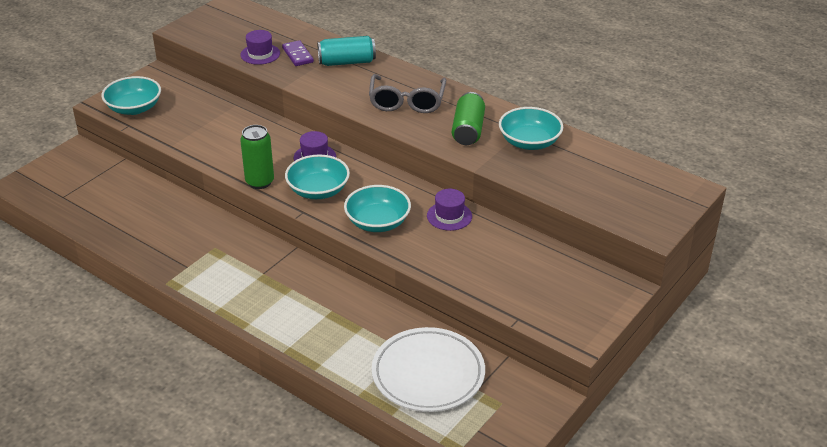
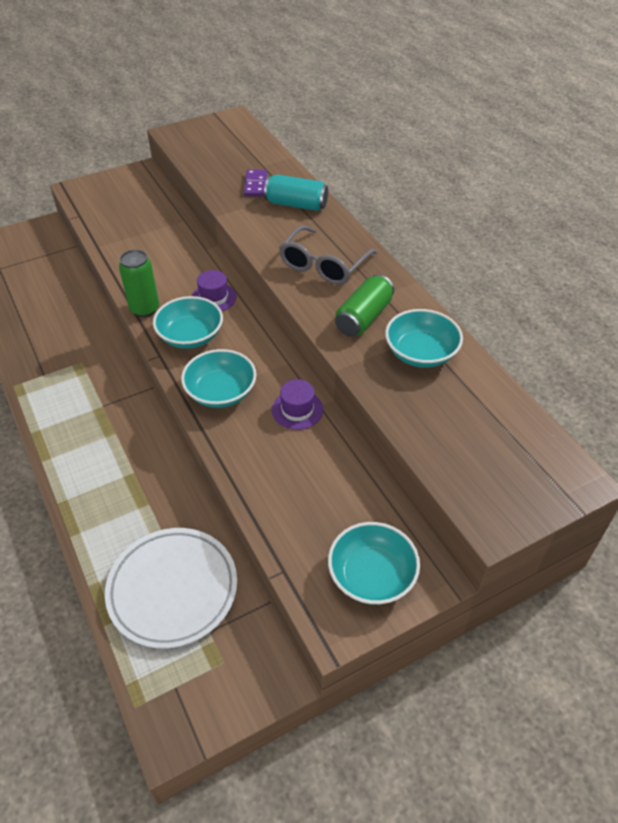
camera: 25 degrees right, 10 degrees up
(134, 108) = (96, 200): turquoise bowl -> turquoise bowl (371, 576)
(260, 54) = (222, 175): purple hat -> none

